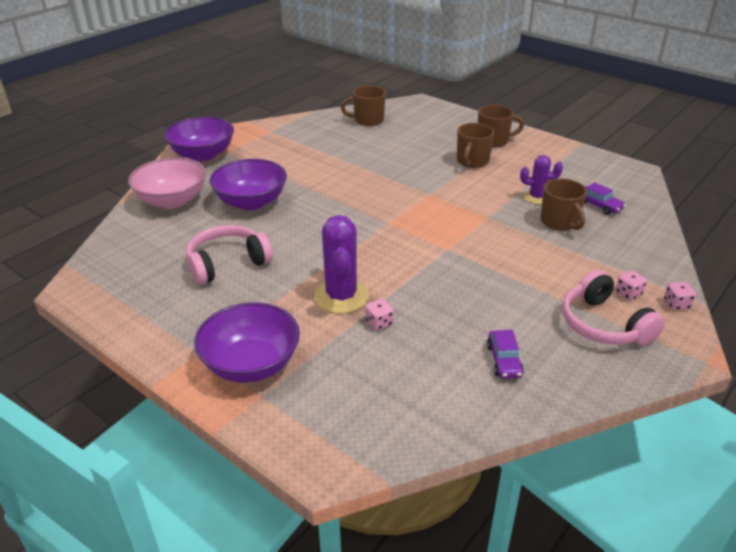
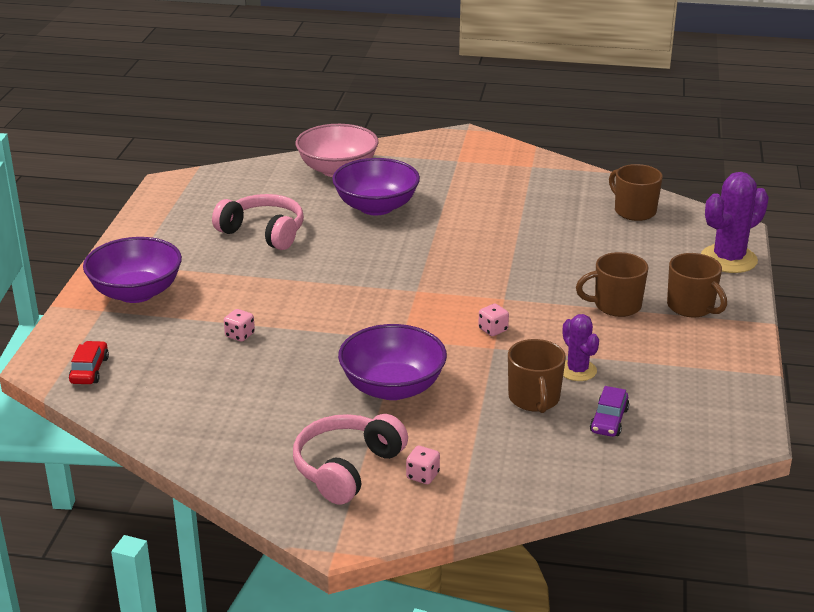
camera: 60 degrees right, 5 degrees down
(203, 155) = (437, 152): purple bowl -> purple bowl (392, 387)
(341, 296) = (263, 304): purple cactus -> purple cactus (728, 259)
(363, 434) = (89, 370): none -> red car
(504, 360) = (237, 418): purple car -> none
(560, 222) = (534, 399): brown mug -> brown mug turned 45 degrees counterclockwise
(676, 304) = (431, 515): pink dice -> pink dice (493, 330)

